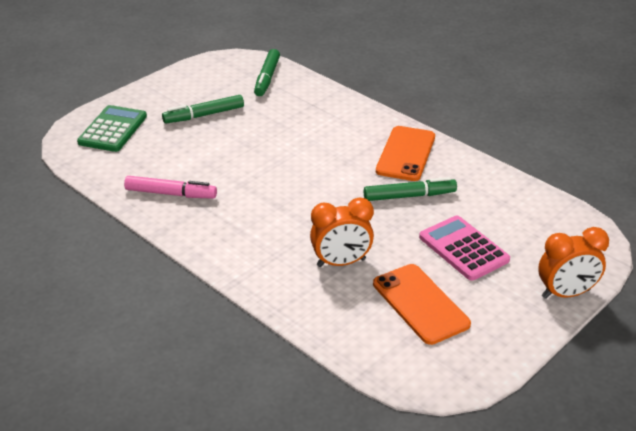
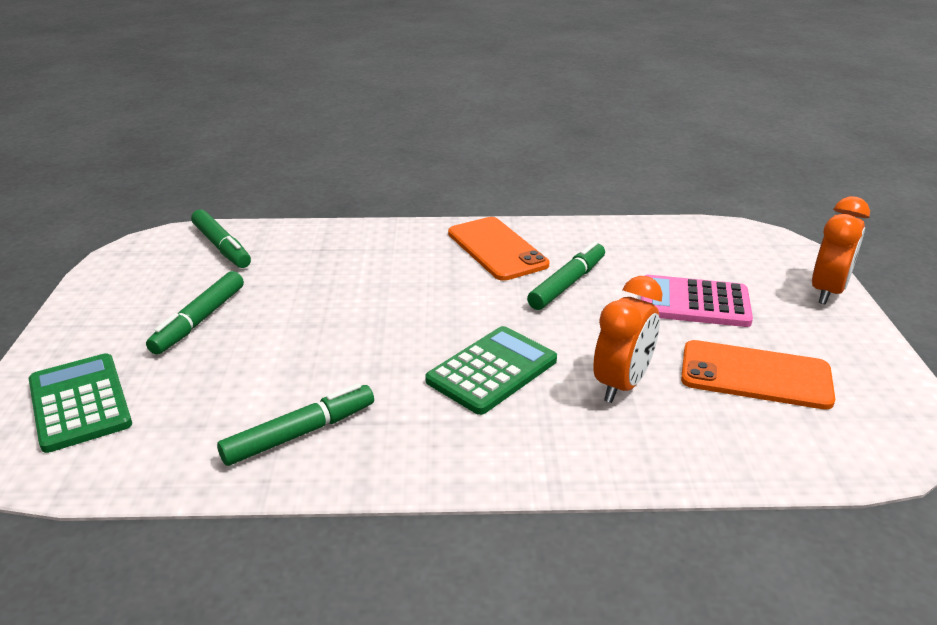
camera: 45 degrees left, 5 degrees down
(171, 194) = (300, 433): pink marker -> green marker
(291, 217) = (492, 371): none -> green calculator

